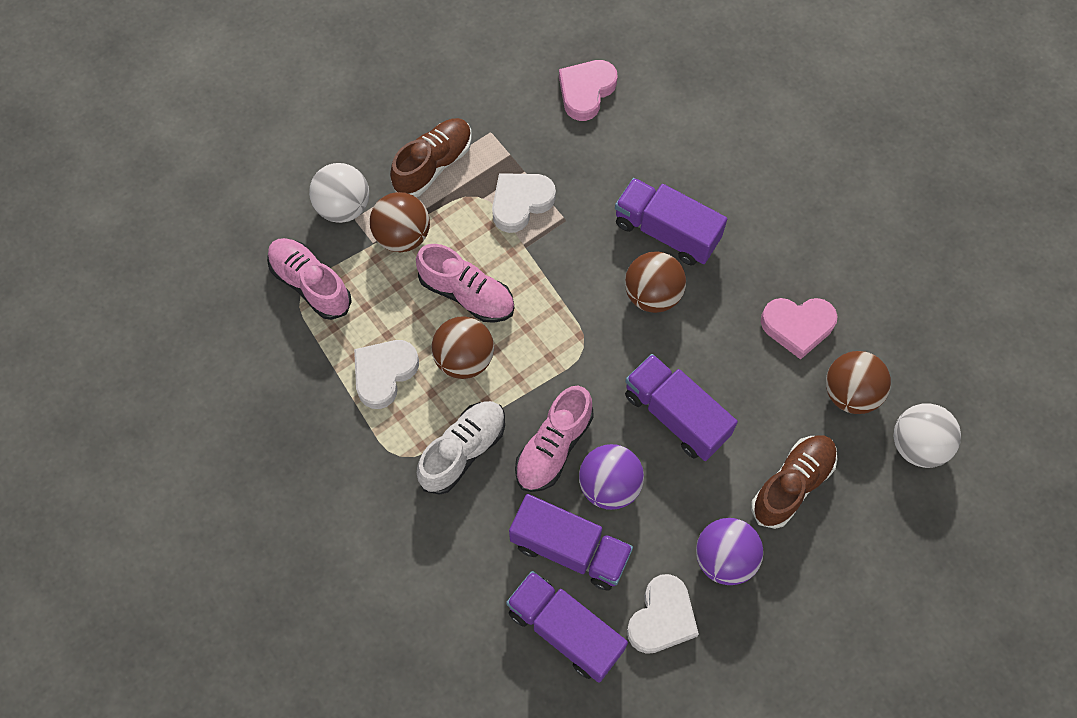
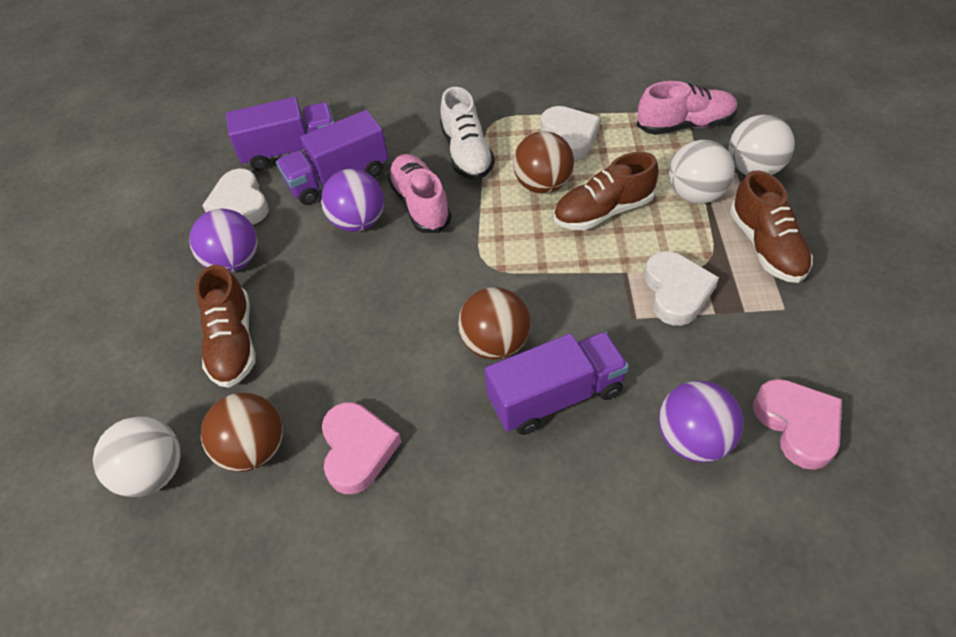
camera: 130 degrees right, 15 degrees down
(403, 236) = (695, 194): brown ball -> white ball
(467, 294) = (603, 211): pink shoe -> brown shoe
(639, 140) = (693, 439): none -> purple ball
(676, 415) = (369, 295): purple truck -> none
(797, 326) = (358, 449): pink heart -> pink heart turned 135 degrees clockwise

